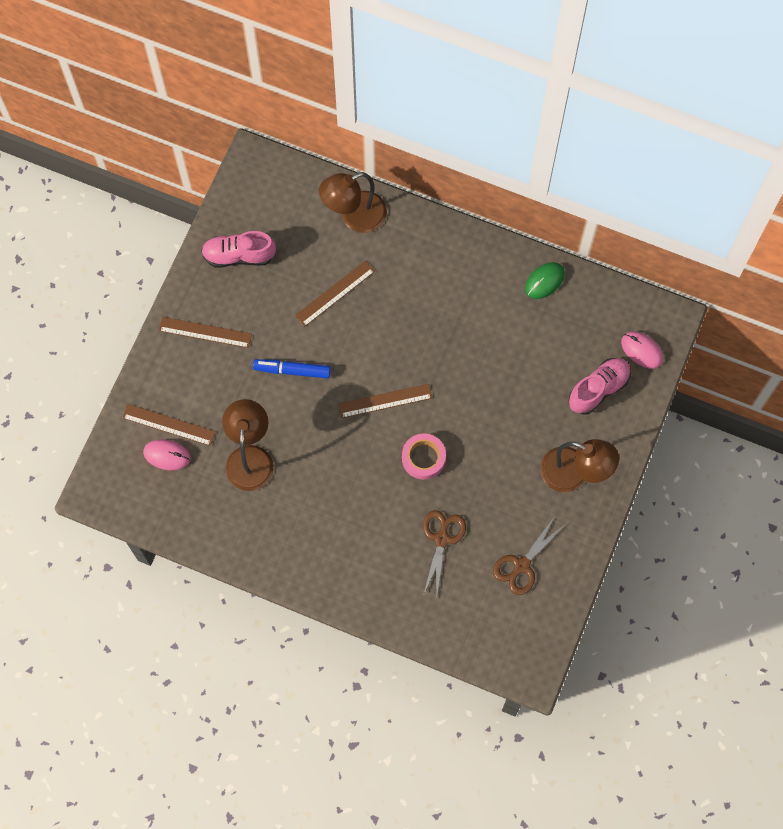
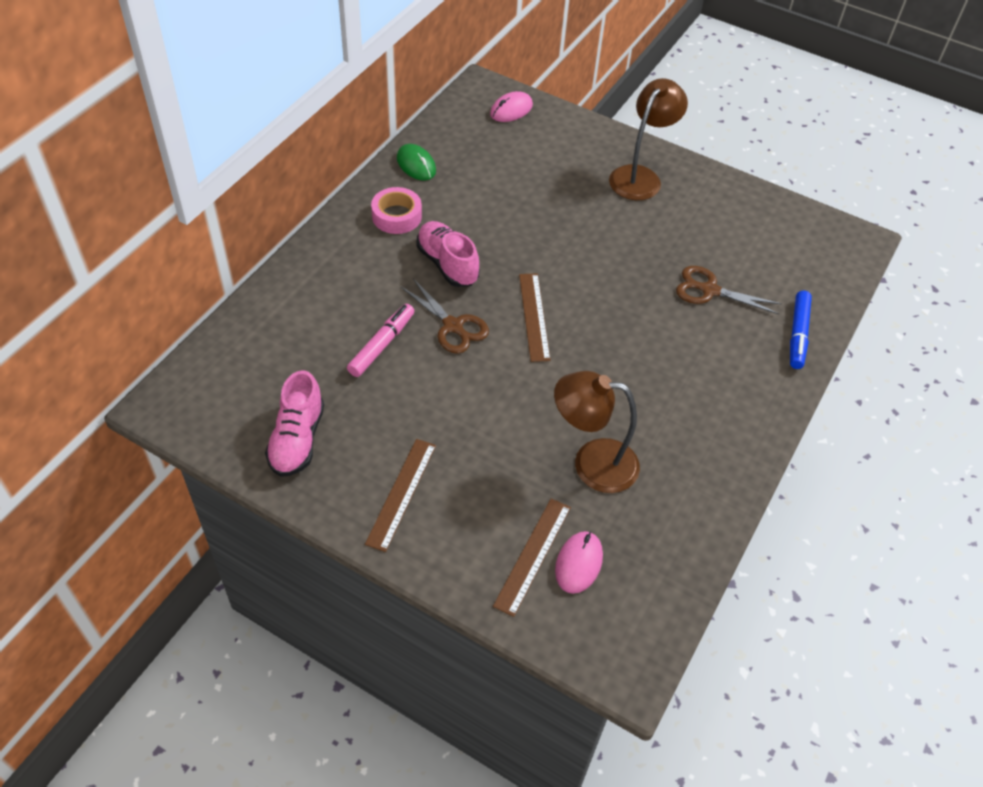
camera: 85 degrees left, 20 degrees down
(292, 370) = (477, 402): blue marker -> blue marker (798, 334)
(335, 293) = (381, 345): brown ruler -> pink marker
(354, 216) = (283, 312): brown lamp -> none
(423, 458) = (610, 292): pink tape -> pink tape (396, 216)
(522, 565) = (741, 230): brown scissors -> brown scissors (453, 326)
(598, 389) = (548, 145): pink shoe -> pink shoe (447, 264)

